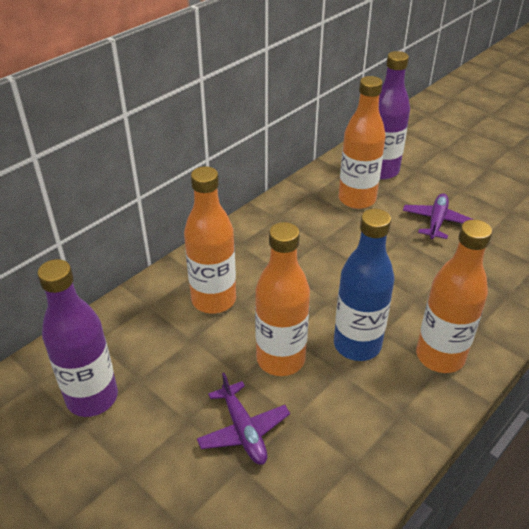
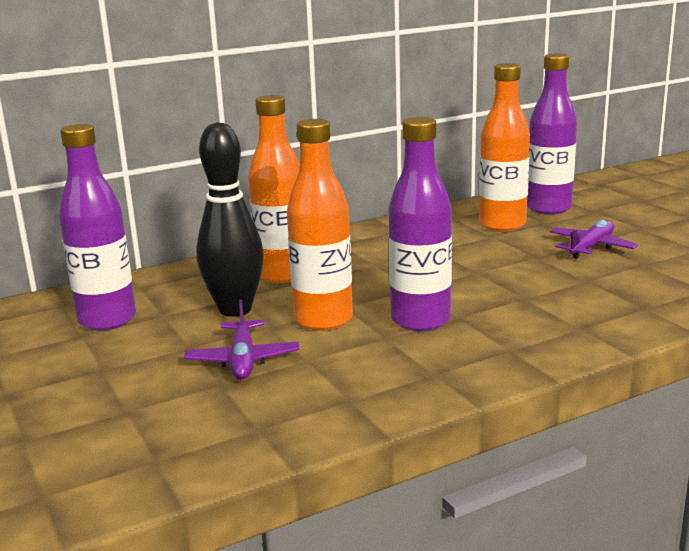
camera: 20 degrees right, 20 degrees down
(199, 359) = (235, 309): none -> black bowling pin
(357, 345) = (420, 320): blue bottle -> purple bottle
(440, 356) = (517, 340): orange bottle -> none

